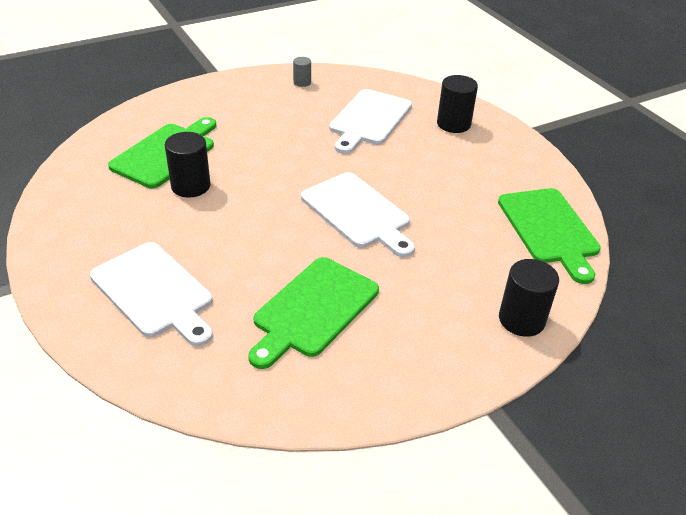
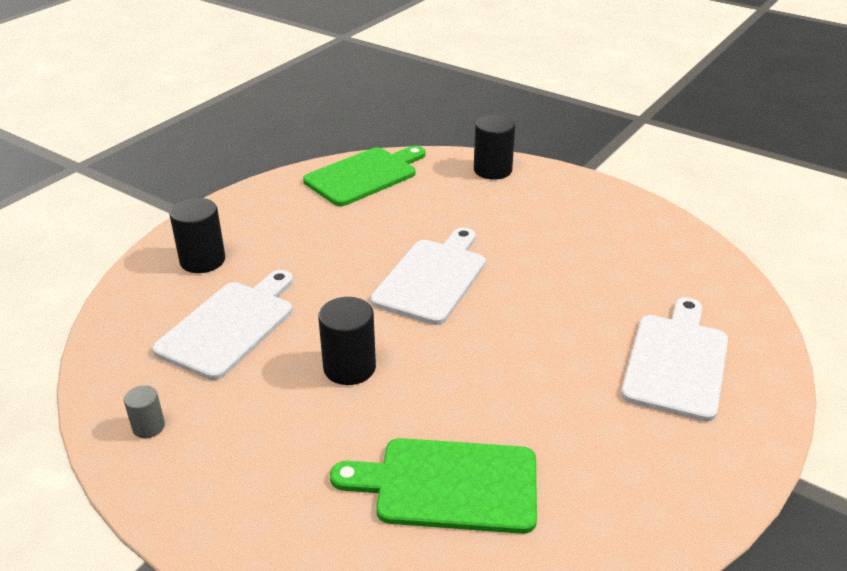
camera: 115 degrees left, 5 degrees down
(190, 186) = (497, 421): black cylinder -> black cylinder (349, 367)
(313, 309) = (588, 261): green cutting board -> none
(369, 119) = (229, 326): white cutting board -> white cutting board turned 60 degrees counterclockwise

